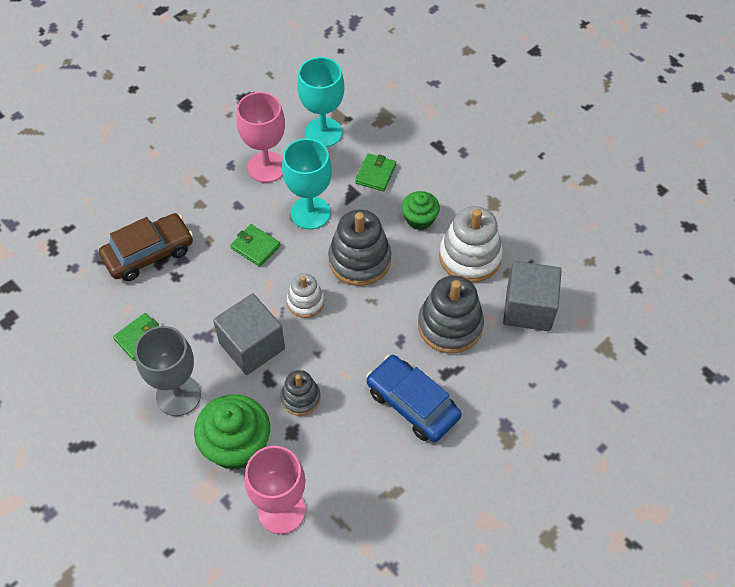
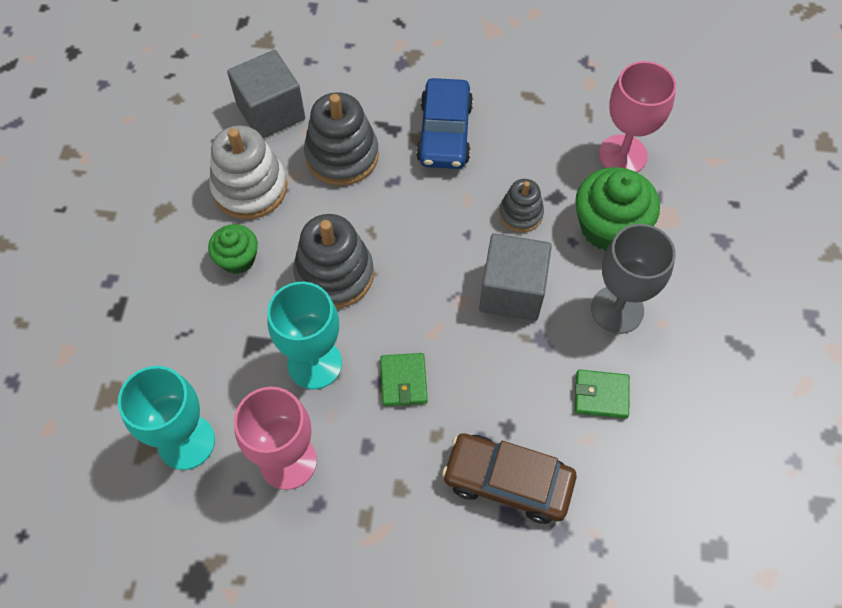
camera: 130 degrees left, 5 degrees up
(305, 302) = (424, 284): white stacking toy -> none
(375, 174) = (208, 341): green wallet -> none

